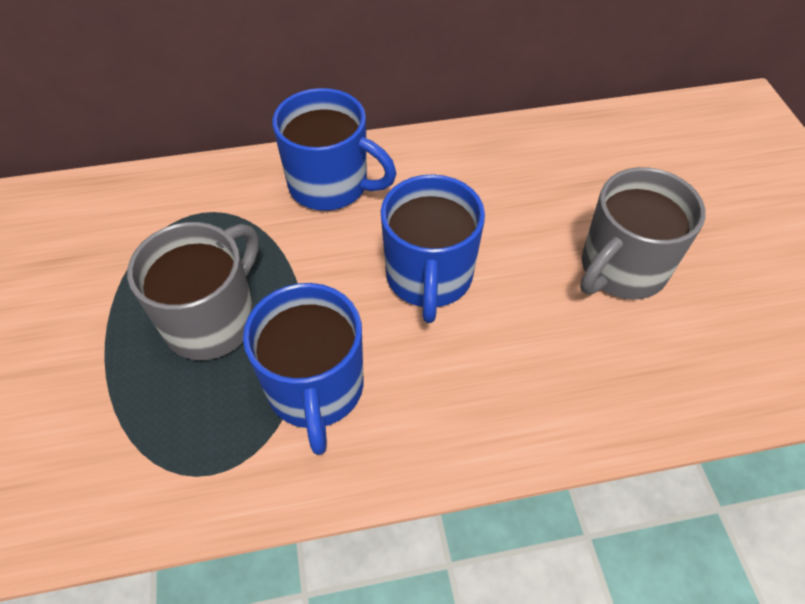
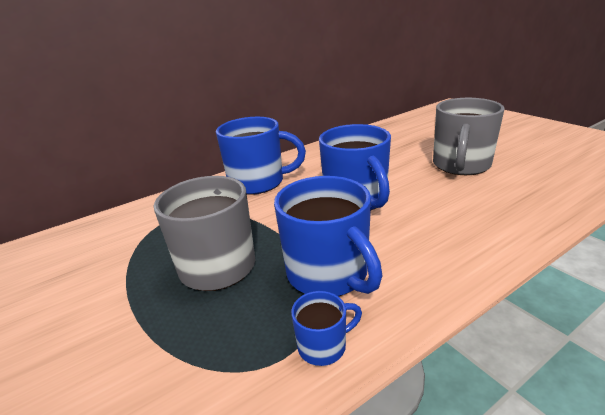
camera: 20 degrees left, 25 degrees down
(253, 479) = (323, 346): none -> blue mug

